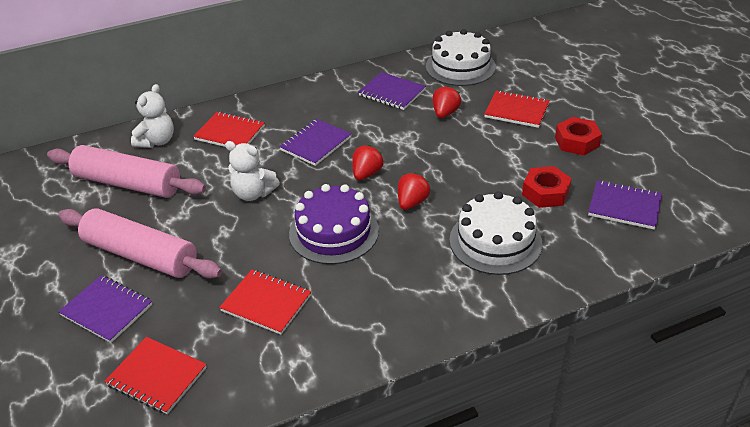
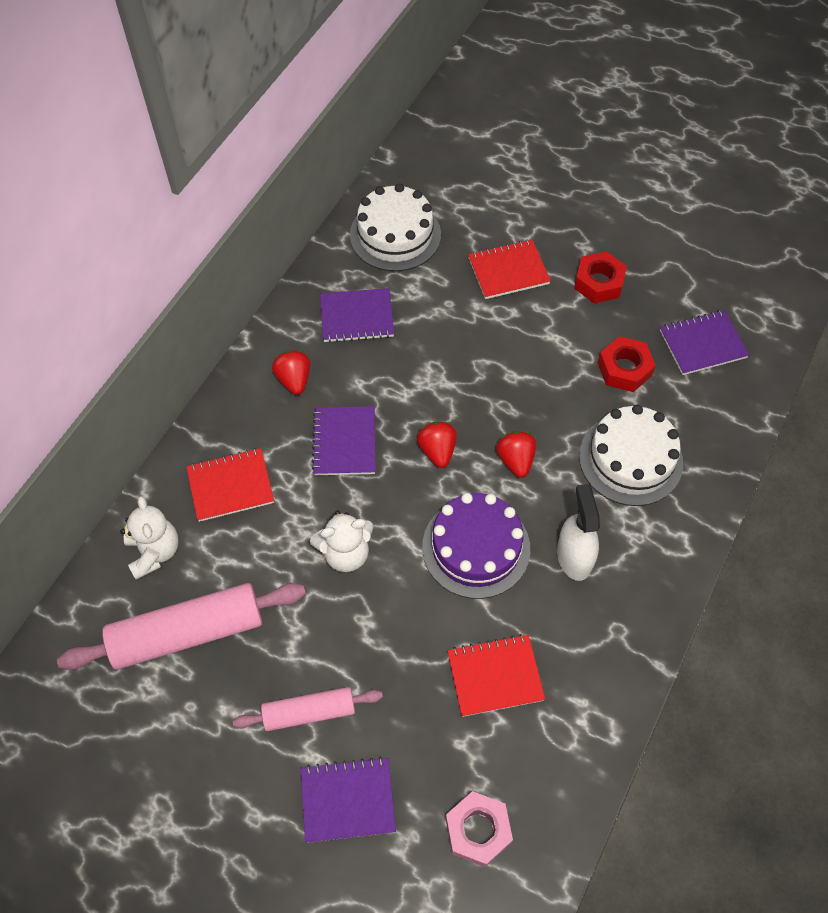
camera: 40 degrees left, 20 degrees up
(141, 255) = (309, 712): pink rolling pin -> pink rolling pin, size x0.58
(157, 377) = (477, 830): red notebook -> pink nut
(393, 271) = (574, 557): none -> white spray bottle
(445, 113) = (440, 316): red strawberry -> red strawberry (294, 380)

